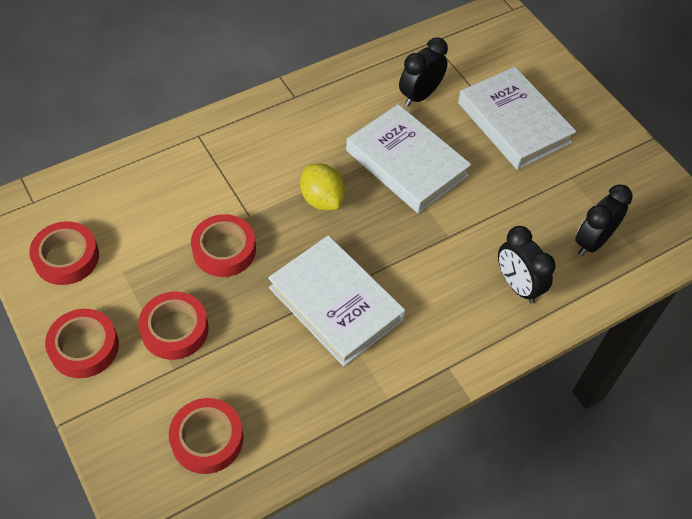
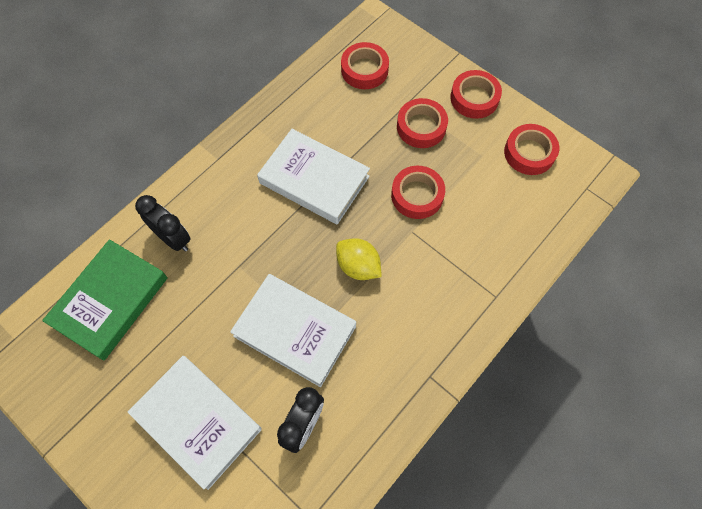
camera: 165 degrees right, 10 degrees up
(592, 242) = (110, 301): black clock -> green book

